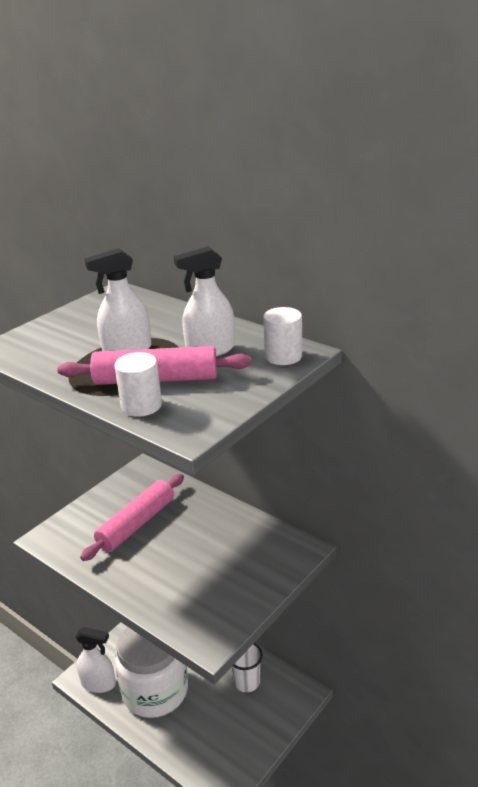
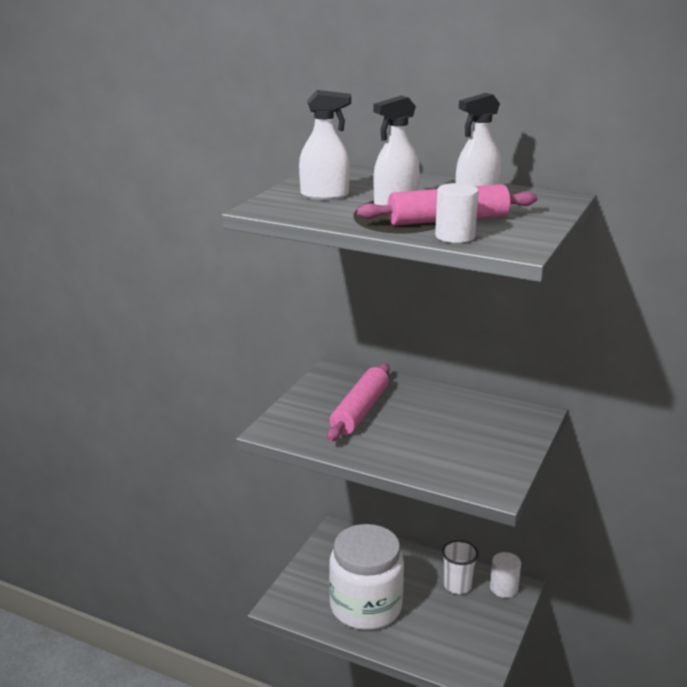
camera: 15 degrees left, 5 degrees down
(99, 683) = (301, 609): white spray bottle -> white spray bottle (325, 195)
(283, 356) = (549, 200): white cylinder -> white cylinder (503, 588)

